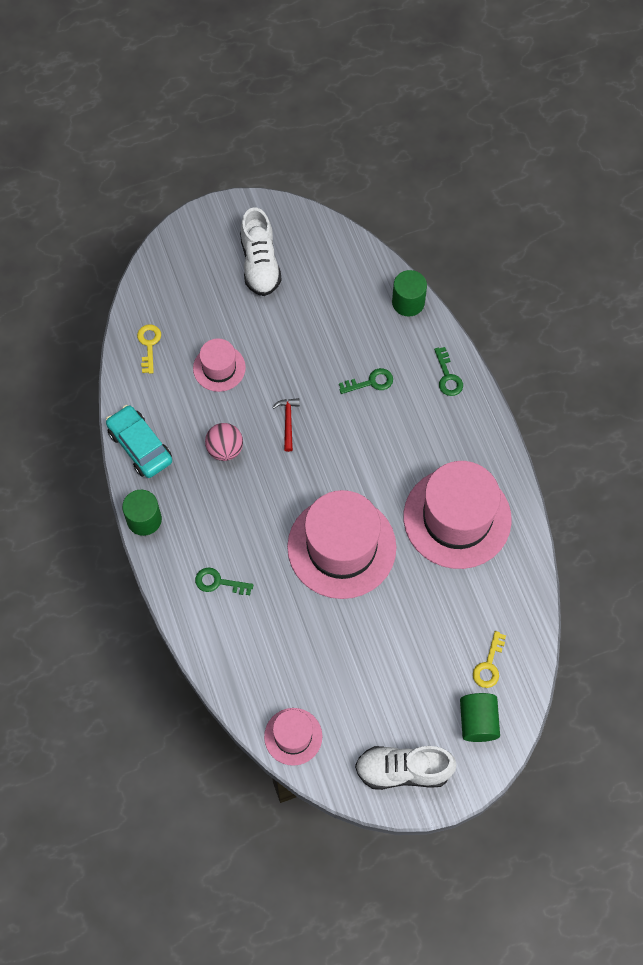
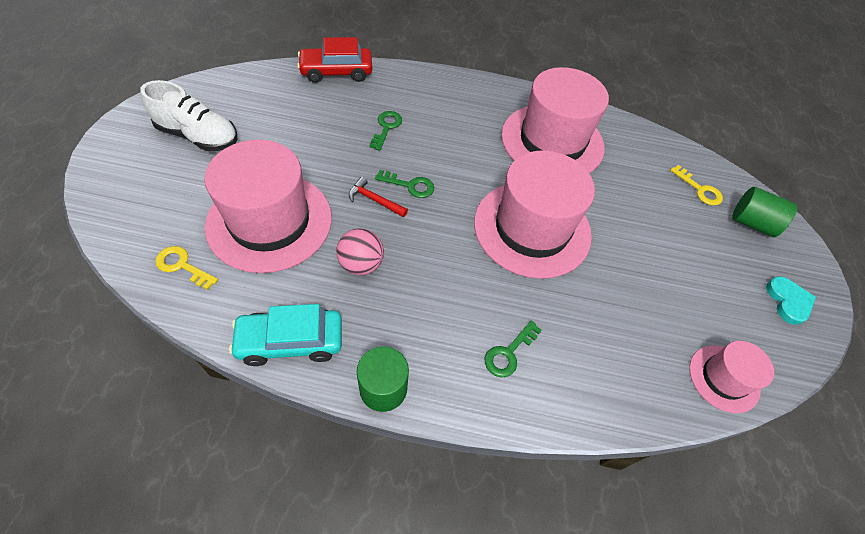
camera: 65 degrees left, 10 degrees down
(219, 368) = (269, 221): pink hat -> pink hat, size x1.97
(403, 770) = (788, 301): white shoe -> turquoise heart
(408, 302) = (336, 72): green cylinder -> red car
(448, 376) = (422, 84): green key -> green key (410, 185)

